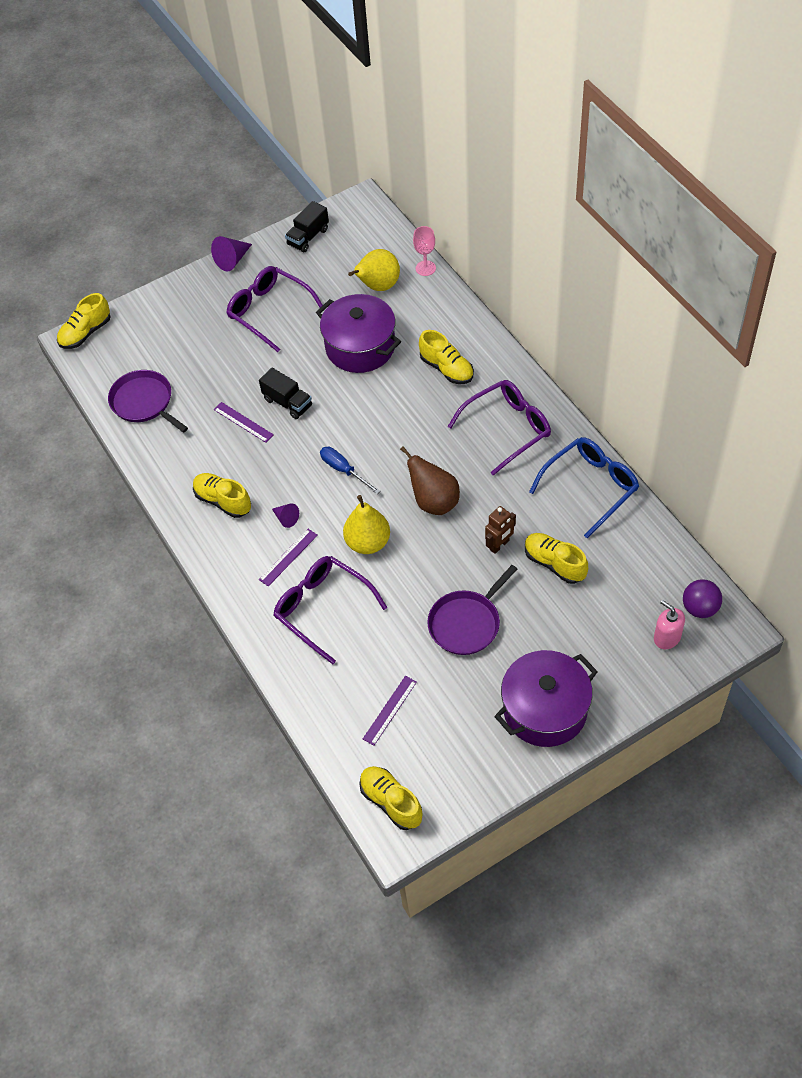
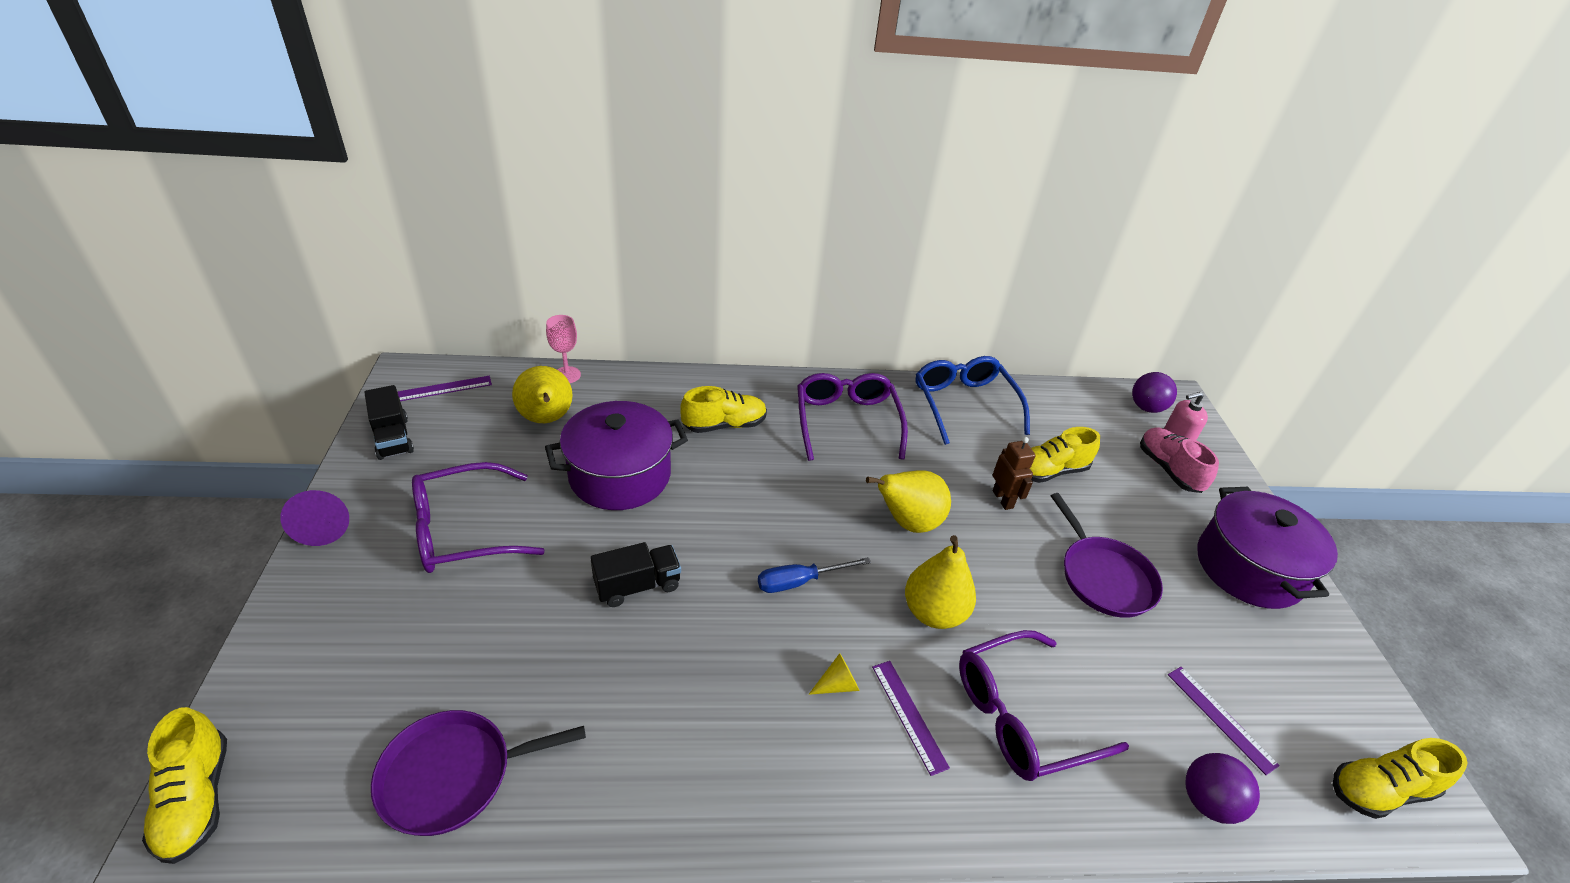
camera: 70 degrees left, 15 degrees down
(223, 501) = (750, 753): yellow shoe -> none
(243, 422) = (624, 653): purple ruler -> purple ruler (444, 388)
(286, 518) = (837, 684): purple cone -> yellow cone
(324, 711) = (1207, 801): none -> purple ball
(434, 502) = (908, 522): brown pear -> yellow pear
(623, 639) = (1168, 469): none -> pink shoe

